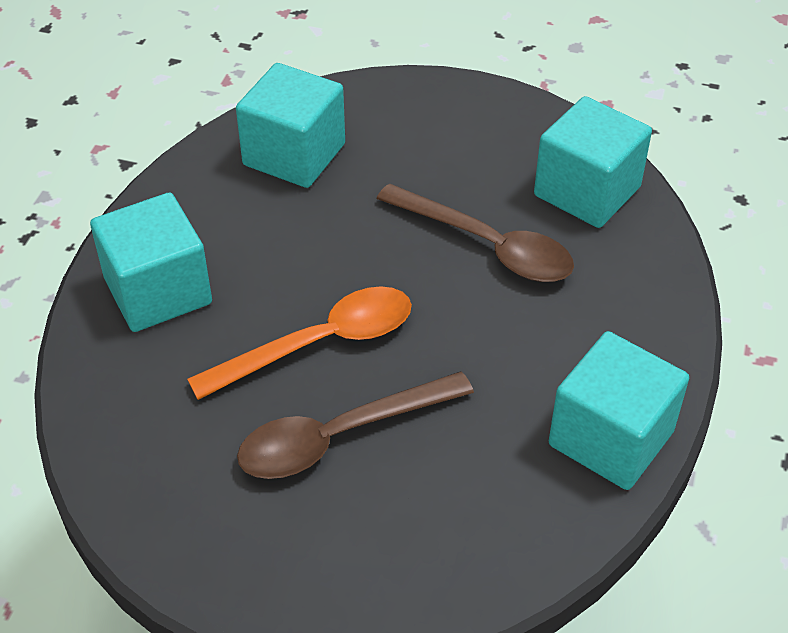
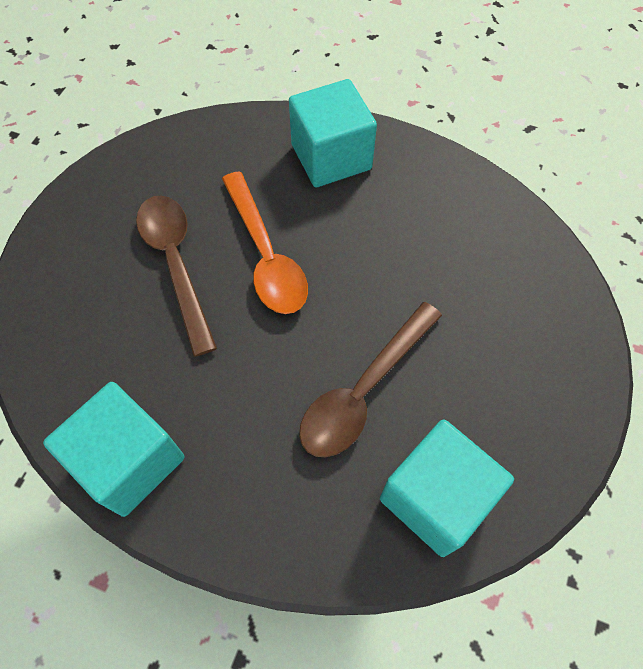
camera: 95 degrees right, 15 degrees up
(294, 154) = (484, 245): turquoise cube -> none

